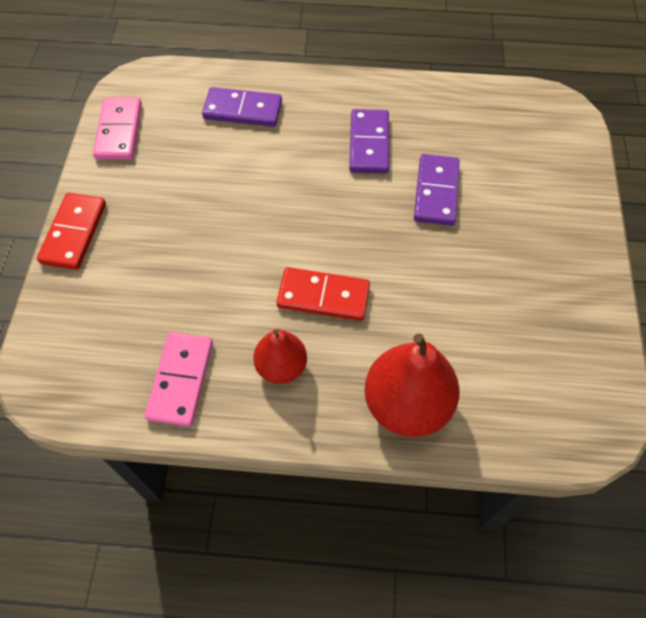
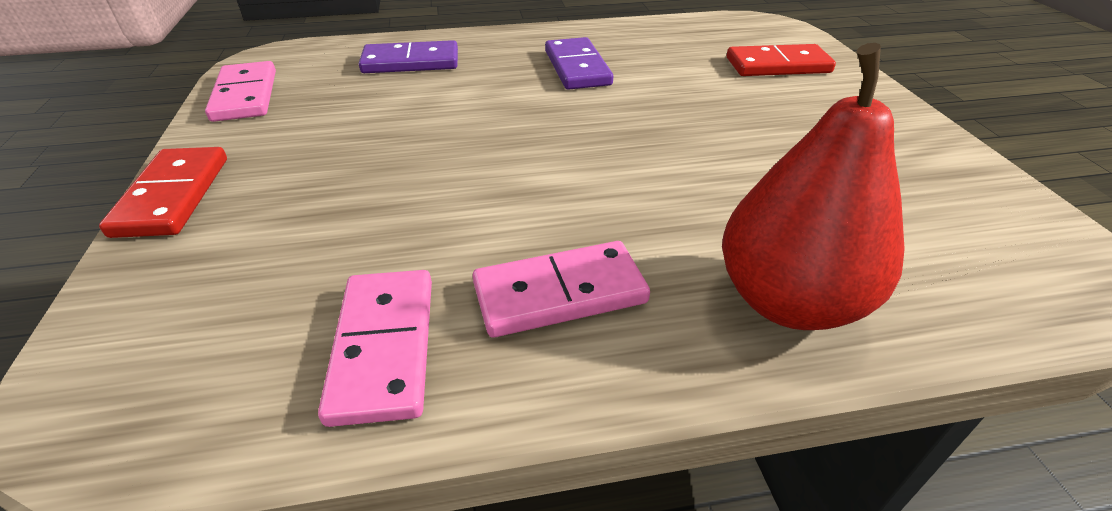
camera: 15 degrees left, 20 degrees down
(281, 367) = (559, 293): red pear -> pink domino
(323, 296) = (588, 201): red domino -> red domino (778, 65)
(436, 192) = (679, 91): purple domino -> none

